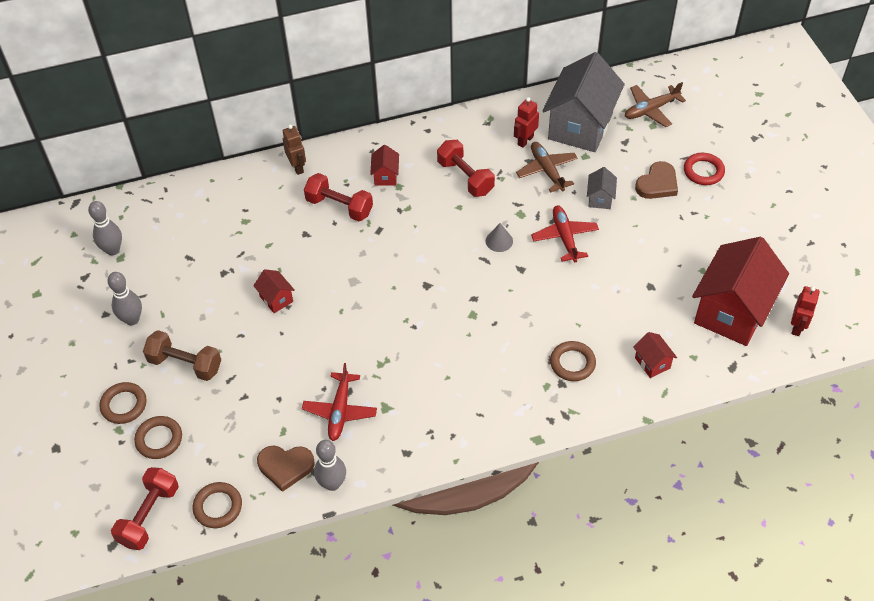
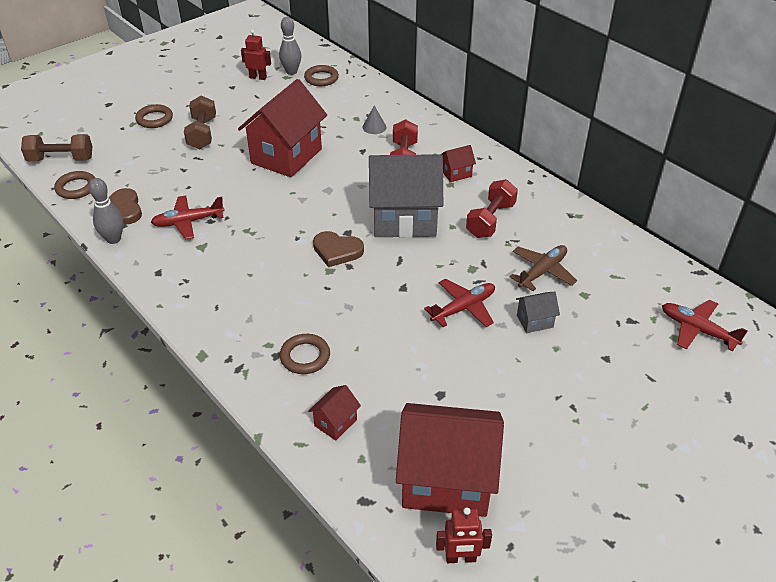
camera: 65 degrees right, 10 degrees down
(132, 319) = (232, 99): grey bowling pin -> none
(149, 516) = (61, 159): red dumbbell -> brown dumbbell
(159, 439) = (129, 143): brown ring -> brown ring (321, 78)
(276, 299) = (286, 156): red house -> red house, size x2.36
(297, 167) = (430, 126): brown robot -> none
(499, 241) = (428, 263): grey cone -> grey cone (374, 127)
(525, 140) = (569, 246): red robot -> red robot (258, 77)
(580, 126) = (622, 280): grey house -> grey house (404, 219)
(651, 110) = (697, 330): brown plane -> red plane
(657, 184) = (591, 363): brown heart -> brown heart (337, 251)
(703, 171) = (643, 400): red ring -> none

